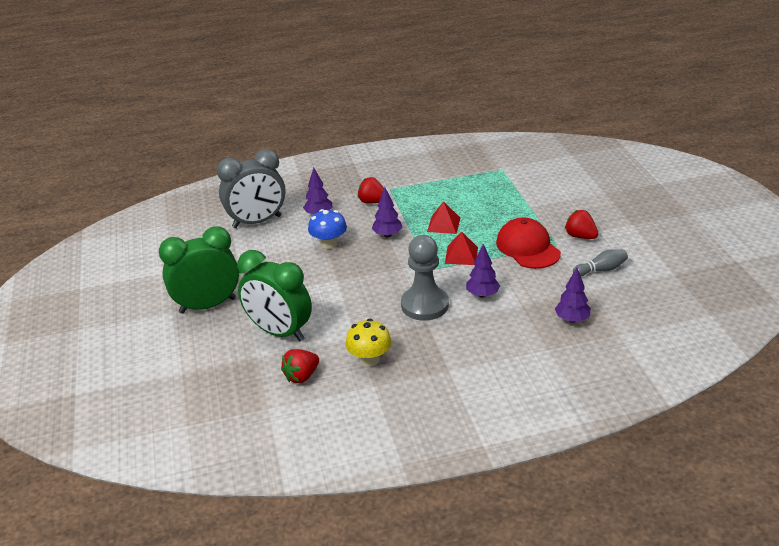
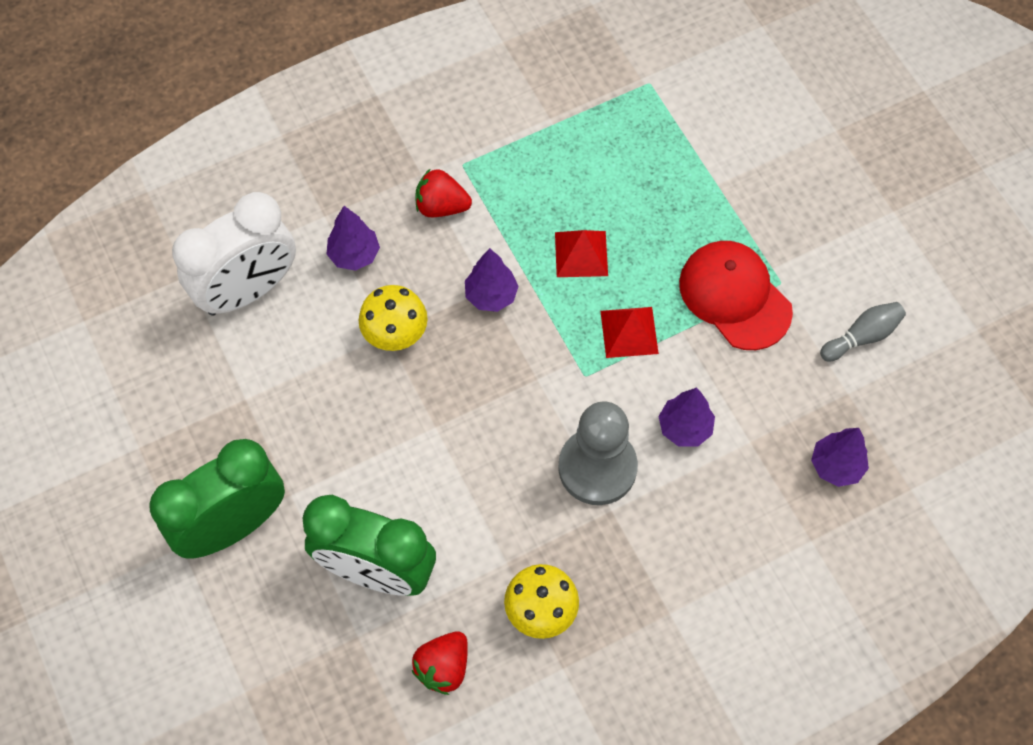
camera: 15 degrees left, 30 degrees up
(257, 222) = (248, 291): grey clock -> white clock
(329, 244) = (395, 334): blue mushroom -> yellow mushroom
(580, 236) = (815, 254): red strawberry -> none

